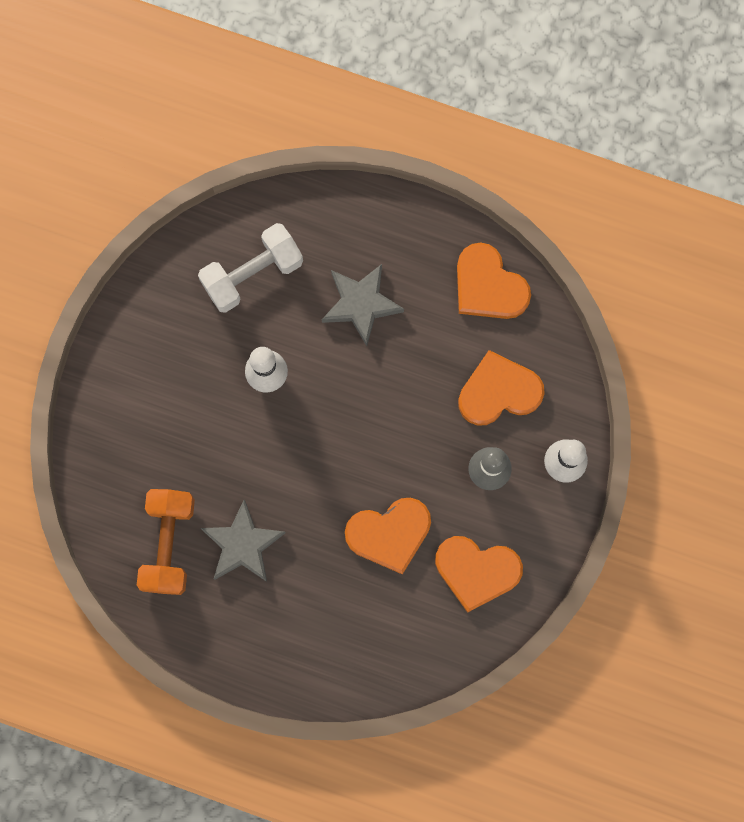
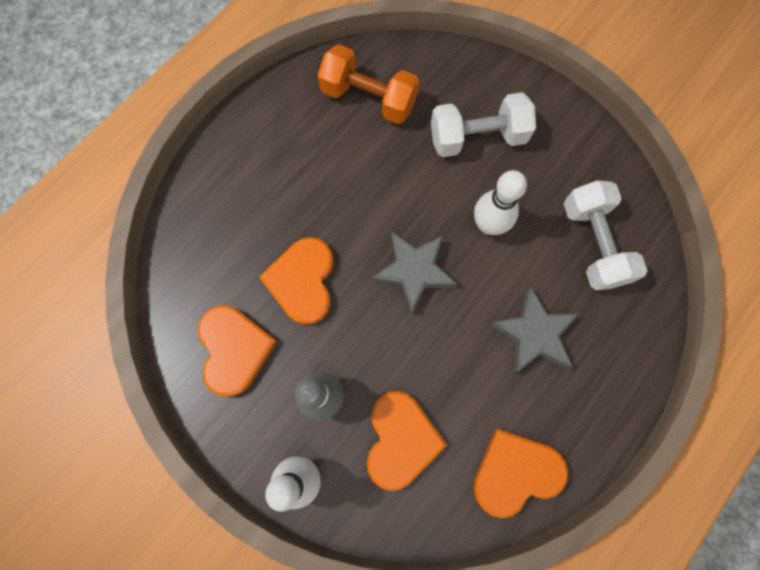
camera: 110 degrees right, 5 degrees down
(176, 417) = (477, 138): none -> white dumbbell
(242, 544) = (344, 155): grey star -> grey star (414, 271)
(476, 571) = (234, 349): orange heart -> orange heart turned 135 degrees clockwise

